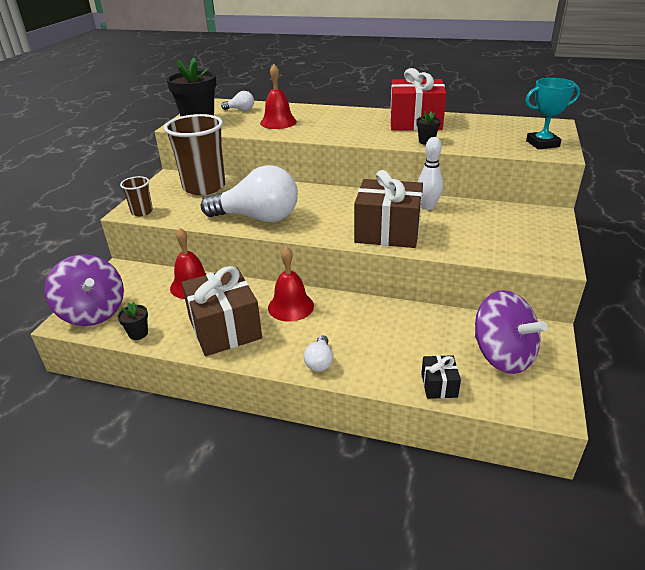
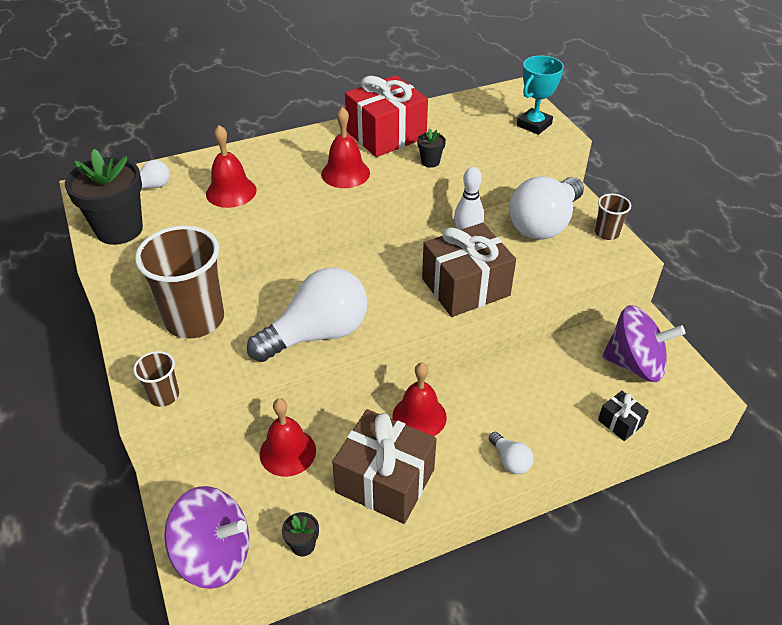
camera: 40 degrees left, 10 degrees up
(359, 132) = (345, 173): none -> red bell
(501, 220) = (544, 224): none -> white light bulb
(552, 243) = (606, 233): none -> brown cup

